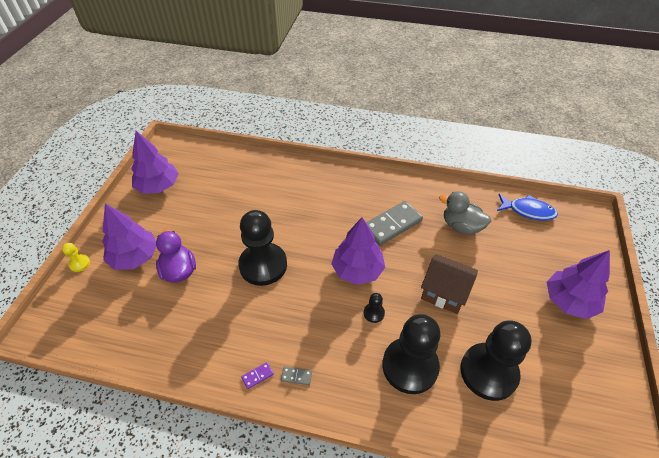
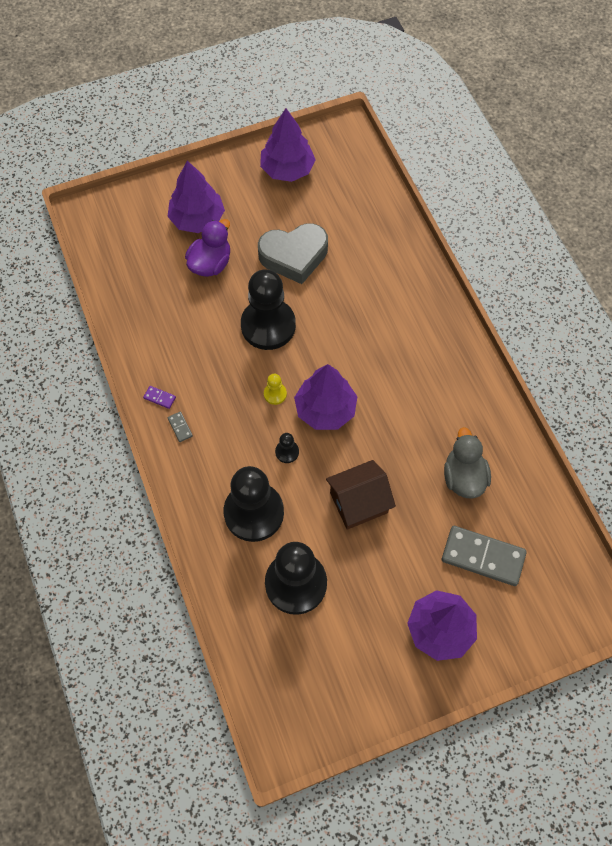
camera: 55 degrees right, 15 degrees up
(79, 263) = (160, 185): yellow pawn -> yellow pawn (275, 394)
(225, 220) = (294, 256): none -> grey heart
(392, 224) = (410, 408): grey domino -> grey domino (483, 556)
(444, 293) = (358, 503): brown house -> brown house turned 75 degrees clockwise
(528, 211) = (547, 537): blue fish -> none

